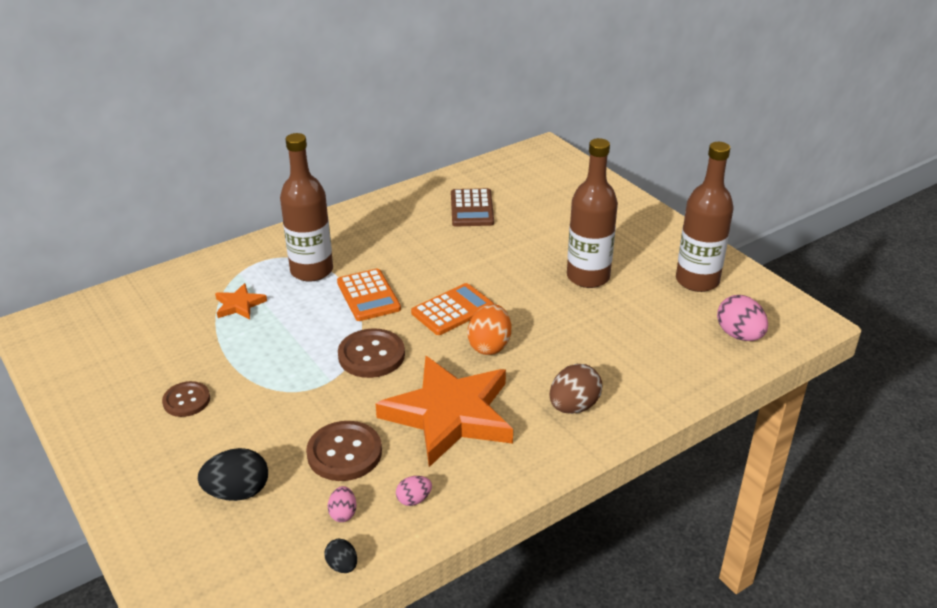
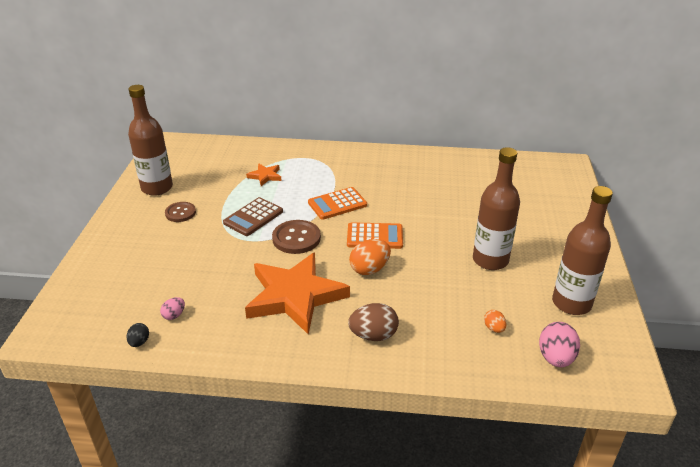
camera: 40 degrees right, 0 degrees up
(238, 492) = (144, 273): black egg -> none
(311, 271) = (324, 175): brown bottle -> brown bottle (157, 188)
(344, 453) = (215, 283): brown button -> none
(368, 296) = (337, 204): orange calculator -> orange calculator turned 45 degrees clockwise
(414, 499) = (216, 331): pink egg -> none
(472, 208) = (466, 181): brown calculator -> brown calculator (253, 217)
(665, 338) = (494, 328): none -> orange egg

